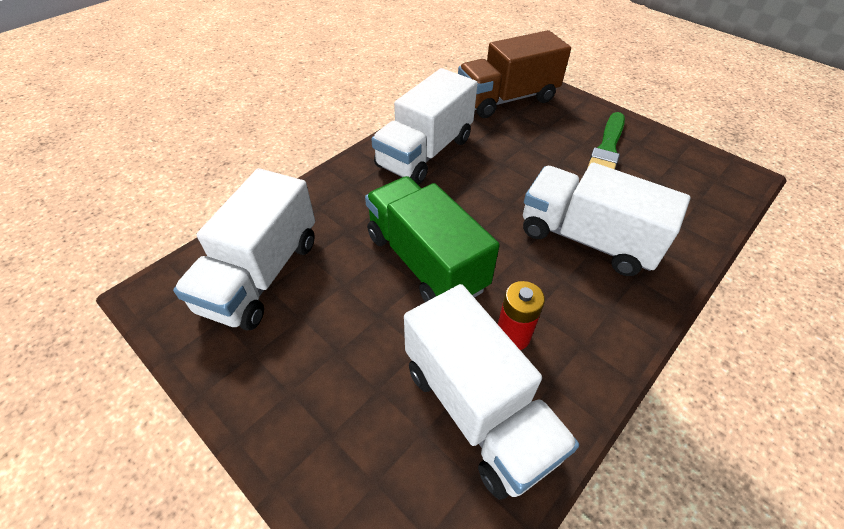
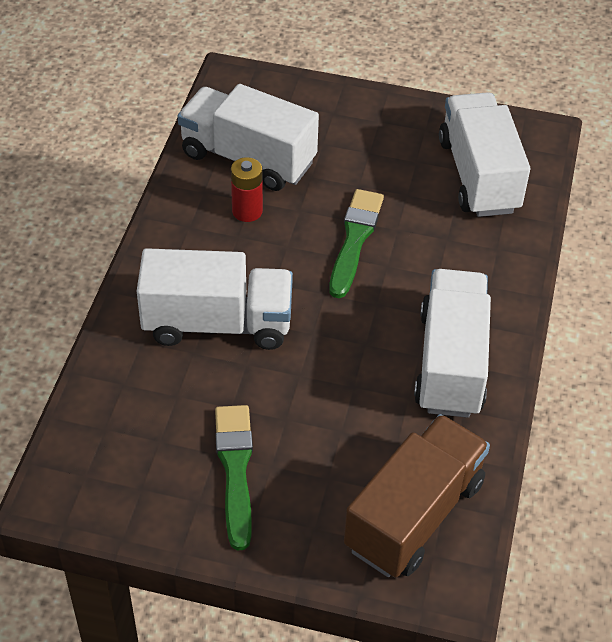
camera: 150 degrees right, 0 degrees up
(425, 261) = (355, 239): green truck -> green brush

